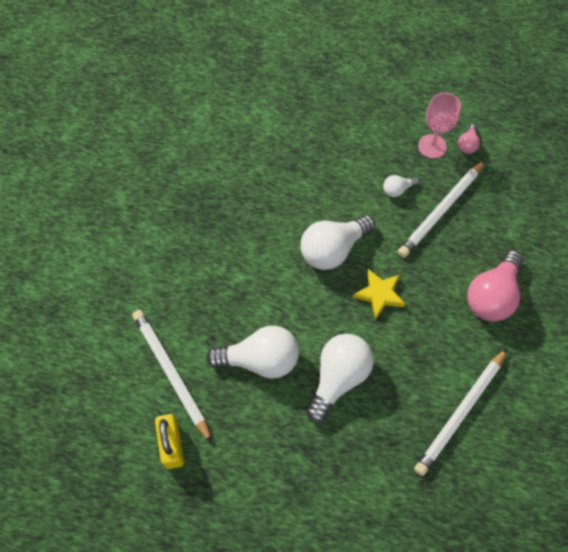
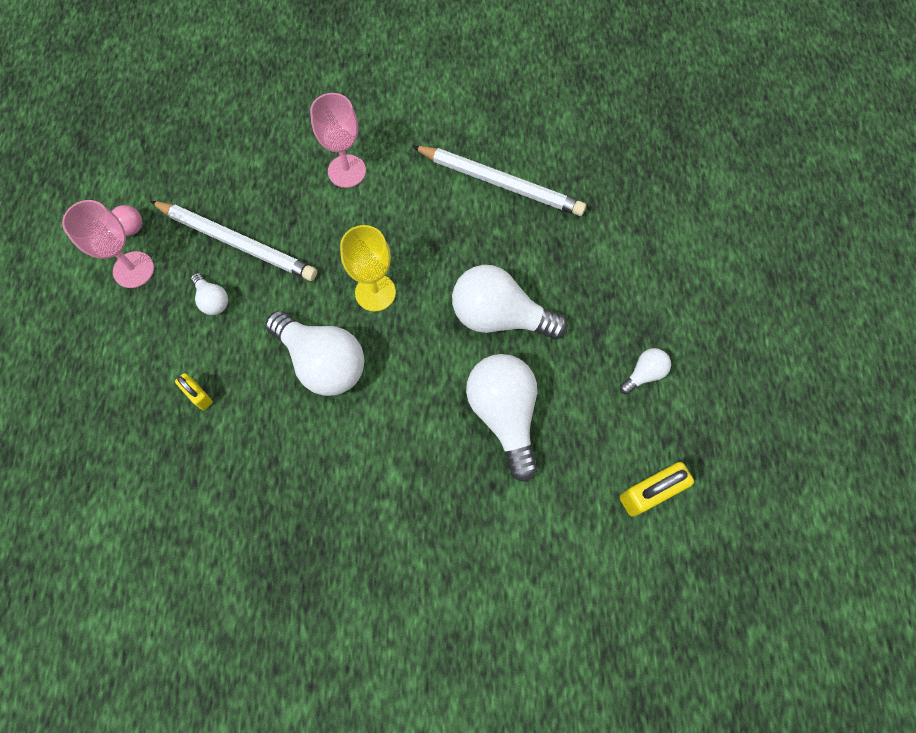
camera: 105 degrees left, 5 degrees up
(171, 373) = (558, 526): white pencil -> none
(262, 474) = (644, 374): none -> white light bulb
(329, 173) = (198, 395): none -> yellow padlock
(379, 294) = (375, 292): yellow star -> yellow goblet
(492, 296) = (347, 171): pink light bulb -> pink goblet

